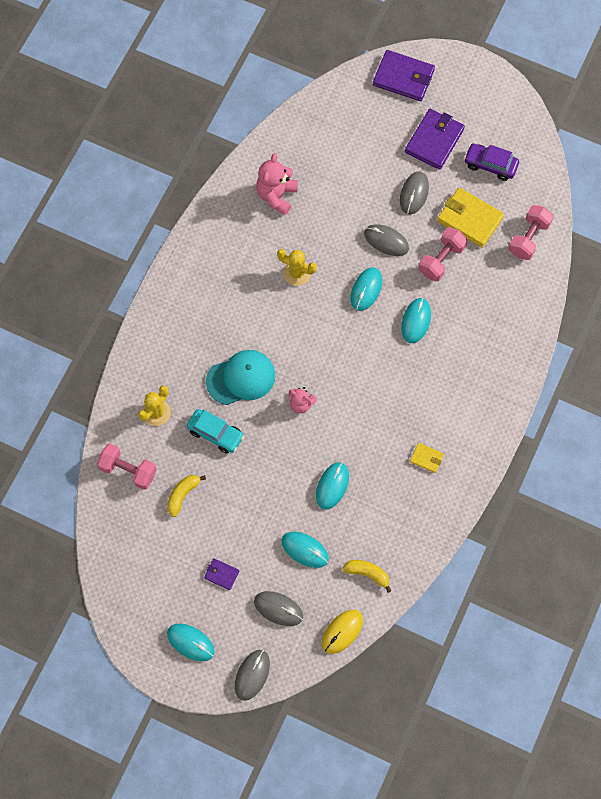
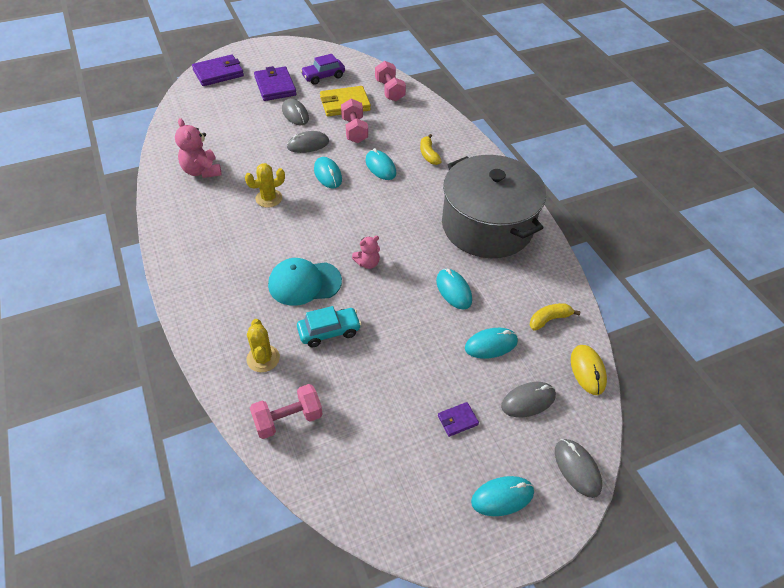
camera: 50 degrees left, 20 degrees down
(182, 495) = (355, 394): yellow banana -> yellow banana (428, 154)
(241, 378) = (304, 283): turquoise cap -> turquoise cap turned 120 degrees counterclockwise
(426, 458) = (487, 226): yellow wallet -> grey pot

